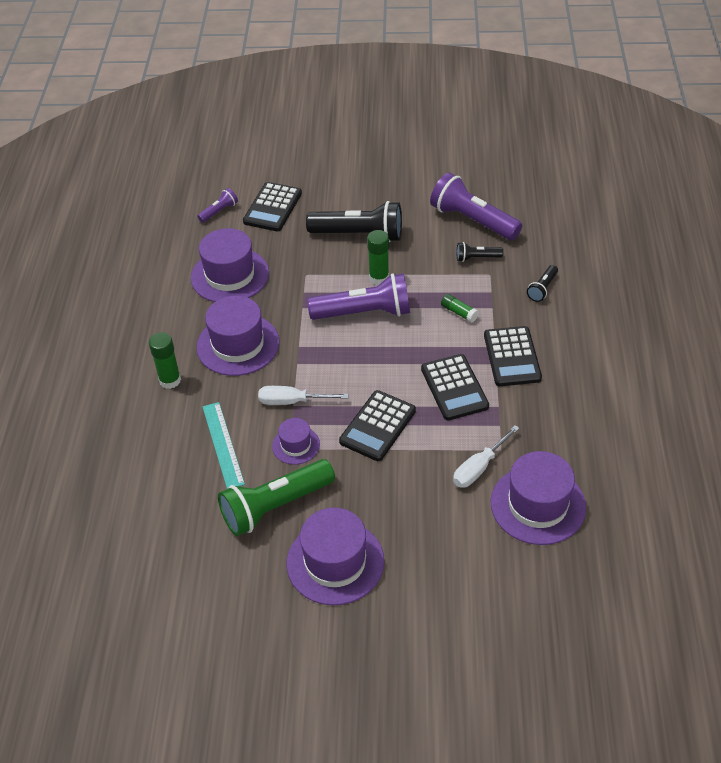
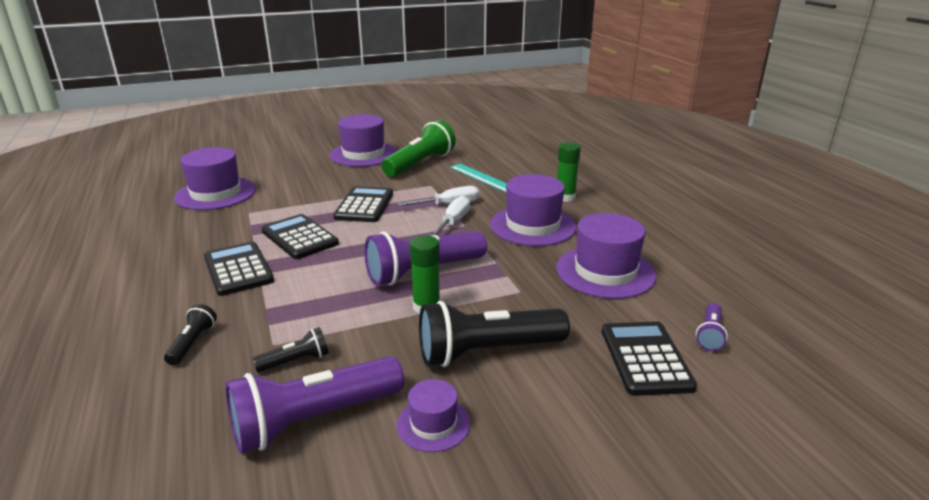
camera: 155 degrees right, 20 degrees down
(296, 445) = (427, 187): purple hat -> purple hat (433, 424)
(459, 312) = (308, 294): green glue stick -> none
(472, 220) = (313, 420): purple flashlight -> purple flashlight turned 135 degrees clockwise
(479, 468) = (267, 201): white screwdriver -> white screwdriver (453, 222)

